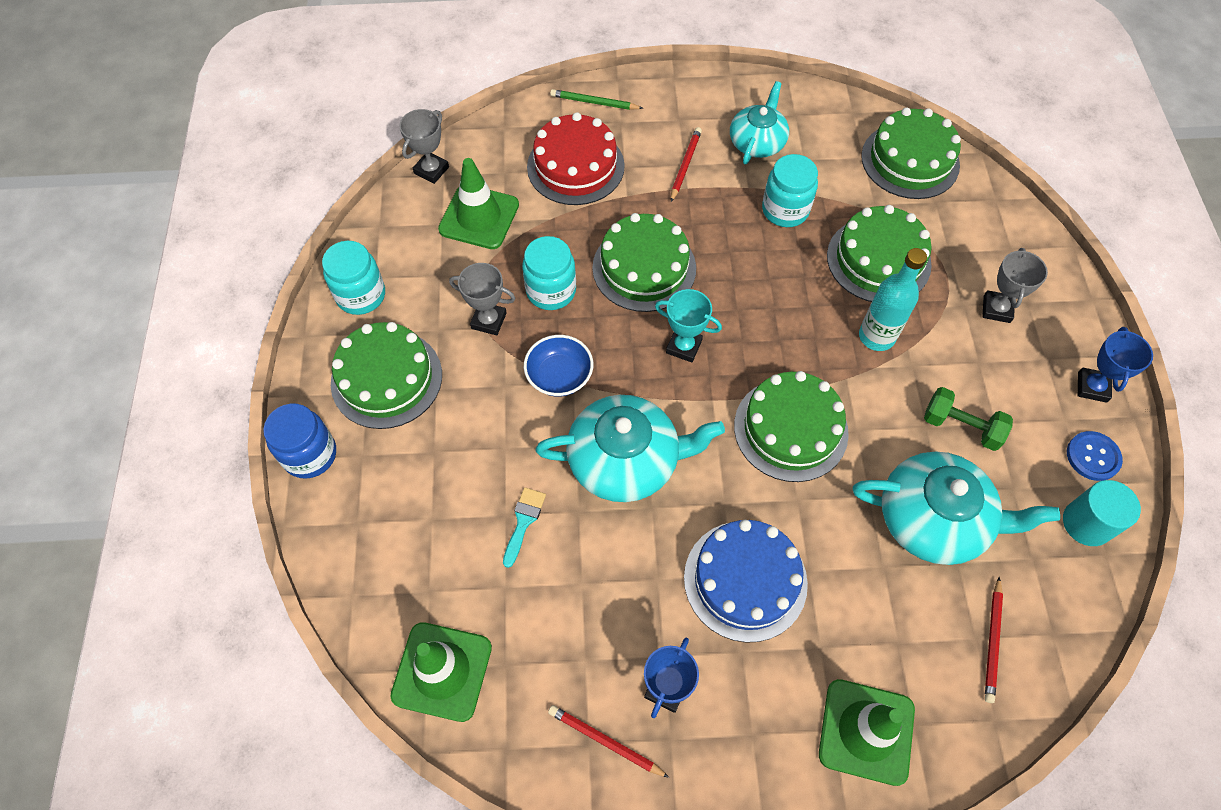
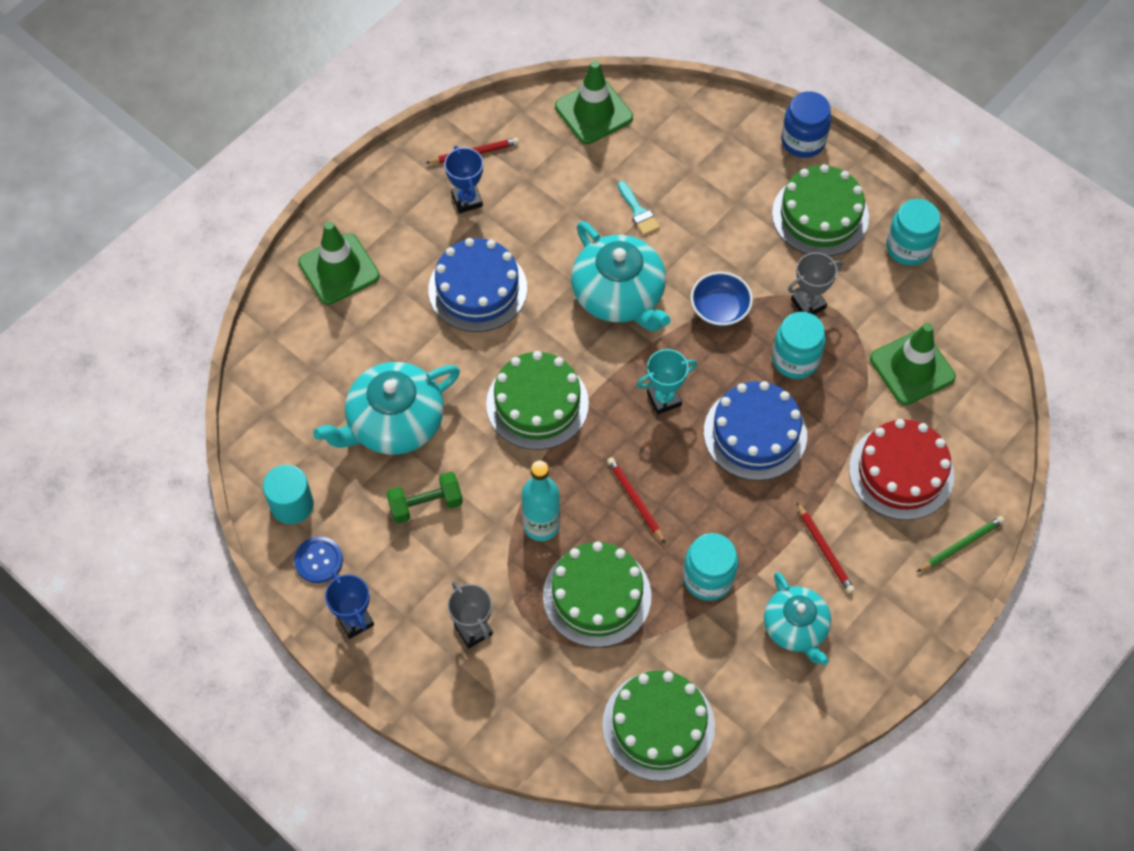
camera: 135 degrees right, 0 degrees up
(431, 170) = (993, 373): grey trophy -> none
(625, 460) = (619, 294): turquoise teapot -> turquoise teapot turned 75 degrees counterclockwise
(644, 268) = (755, 433): green cake -> blue cake
(992, 641) = (302, 376): red pencil -> red pencil (635, 500)

